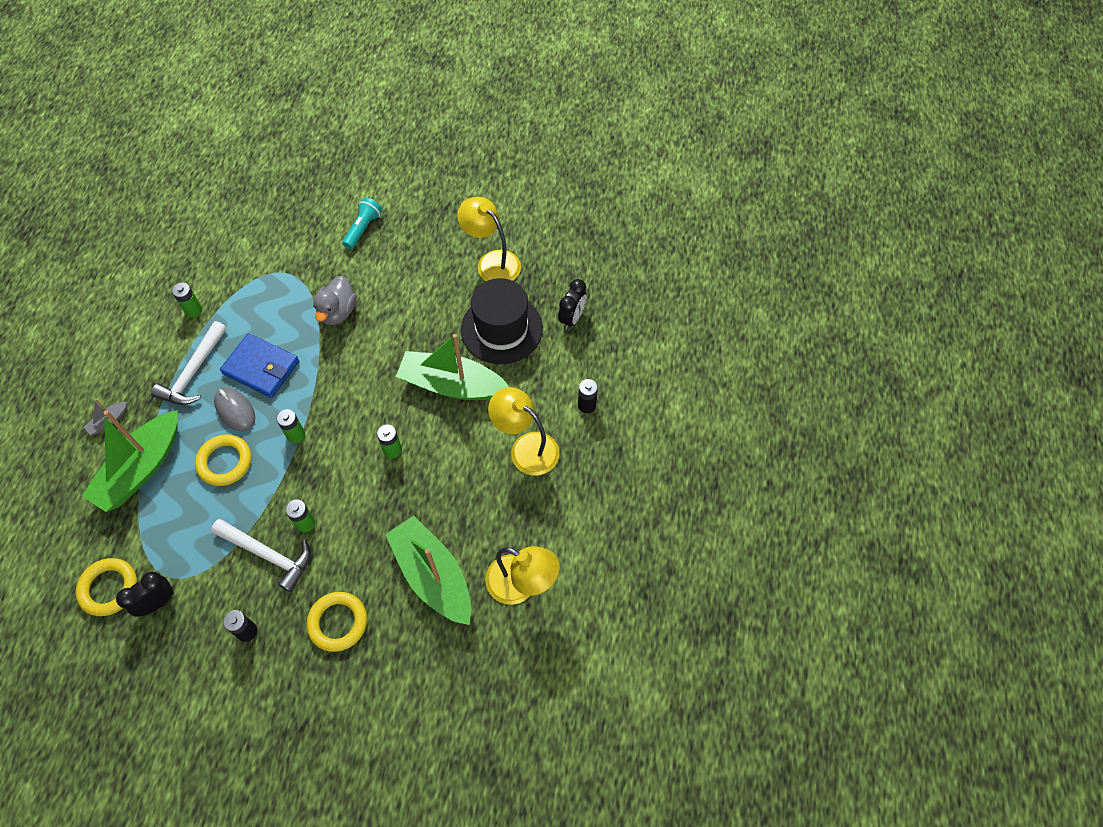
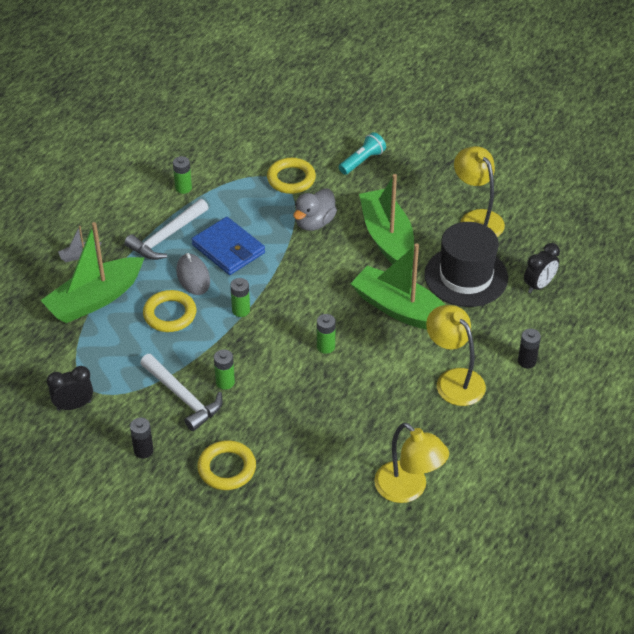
camera: 20 degrees right, 15 degrees down
(109, 588) = (36, 382): yellow ring -> yellow ring (291, 179)
(433, 575) = (327, 457): green boat -> green boat (387, 237)

